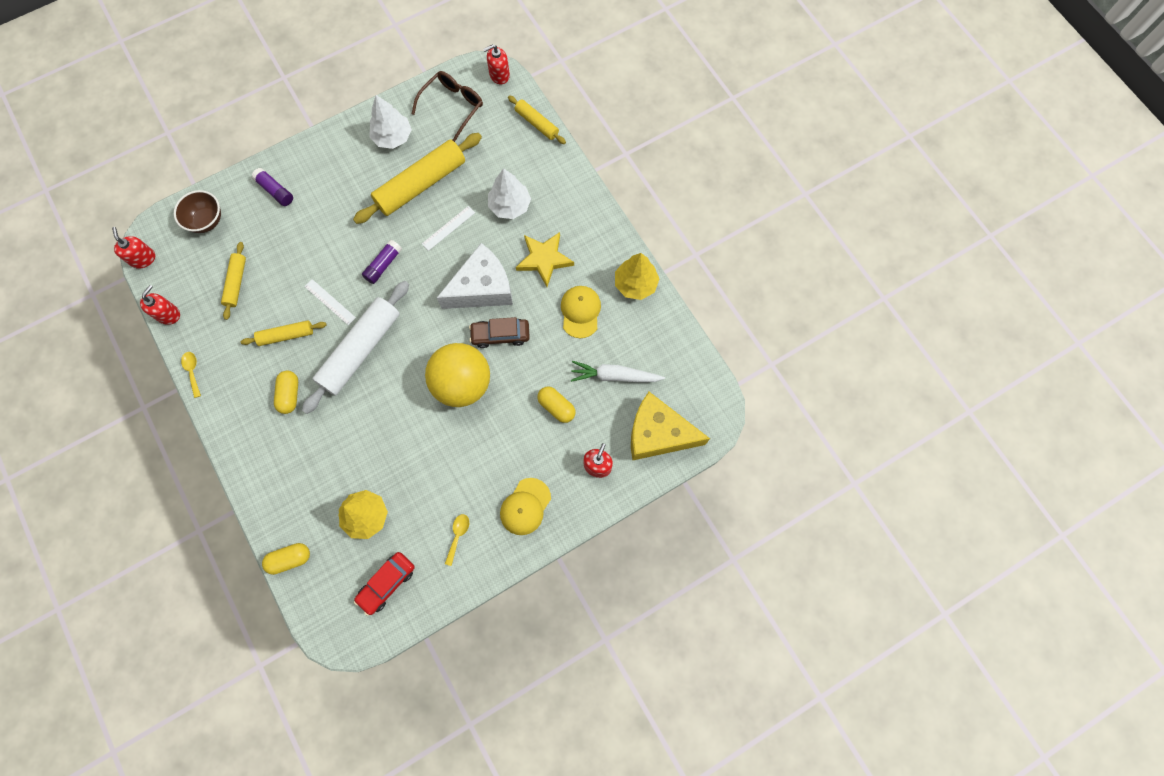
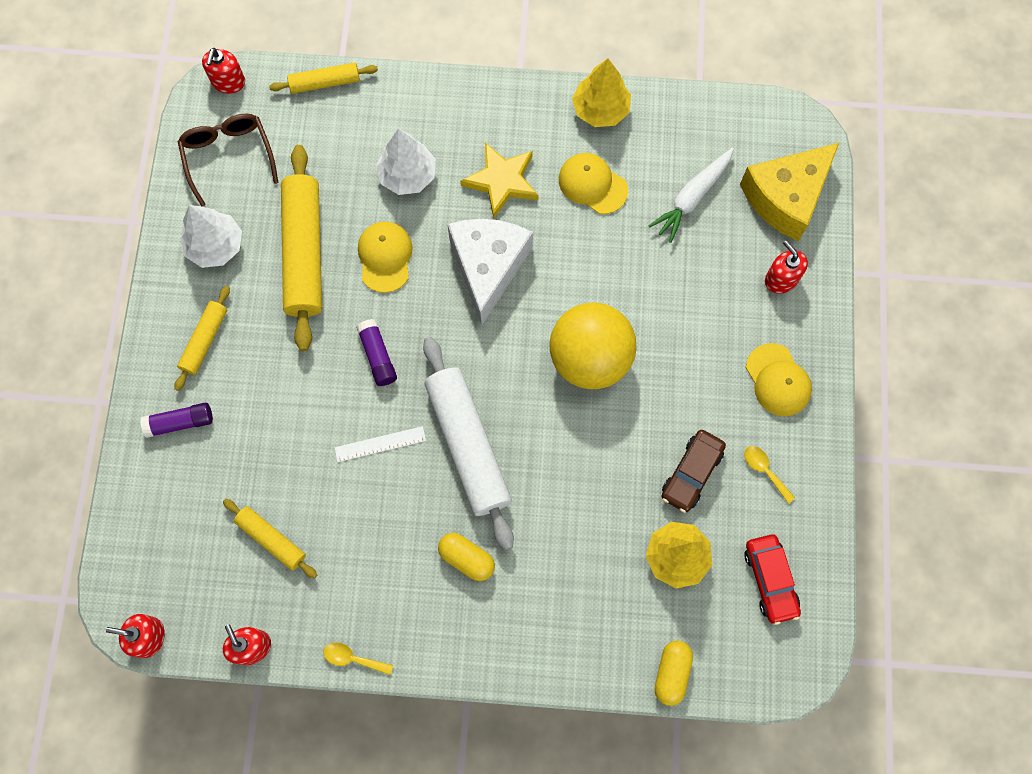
camera: 55 degrees left, 0 degrees up
(207, 221) = (157, 528): brown bowl -> none
(286, 335) = (387, 519): yellow rolling pin -> yellow rolling pin (205, 340)
(448, 228) = (385, 257): white ruler -> yellow cap
(500, 335) = (560, 283): brown car -> brown car (691, 473)
(556, 407) = (686, 278): yellow capsule -> none

